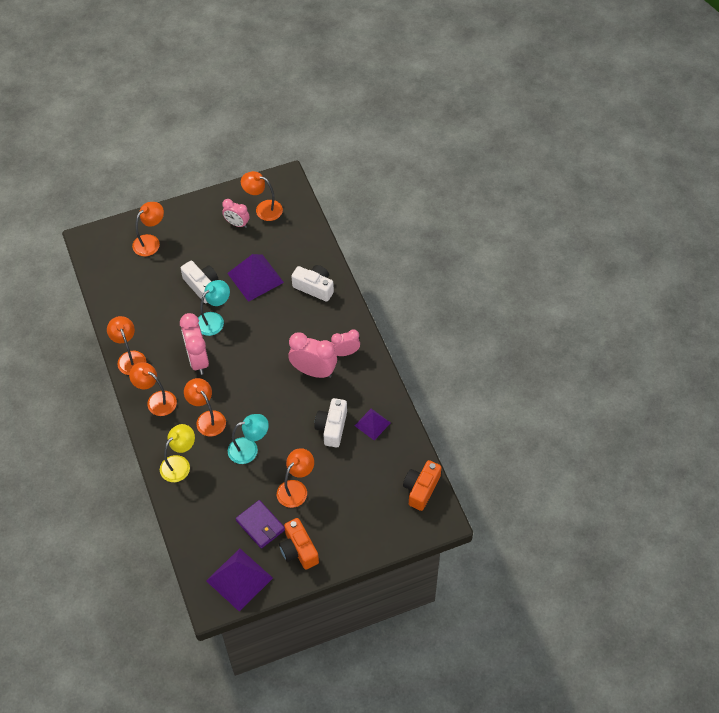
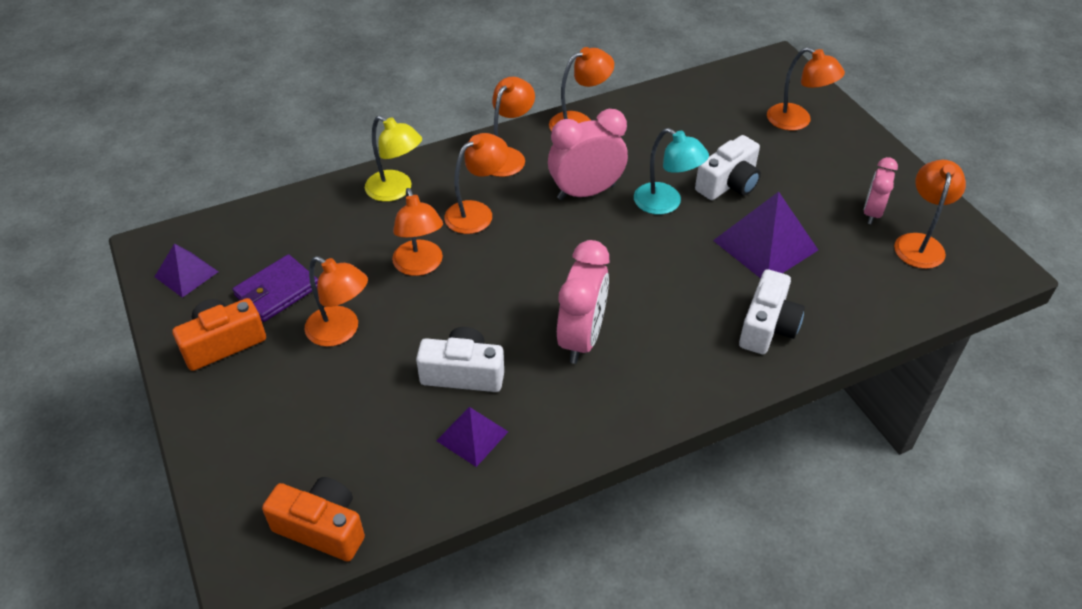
camera: 85 degrees right, 10 degrees down
(239, 579) = (186, 274): purple pyramid -> purple pyramid, size x0.59
(249, 449) = (420, 266): turquoise lamp -> orange lamp
(345, 352) = (629, 383): pink clock -> none

